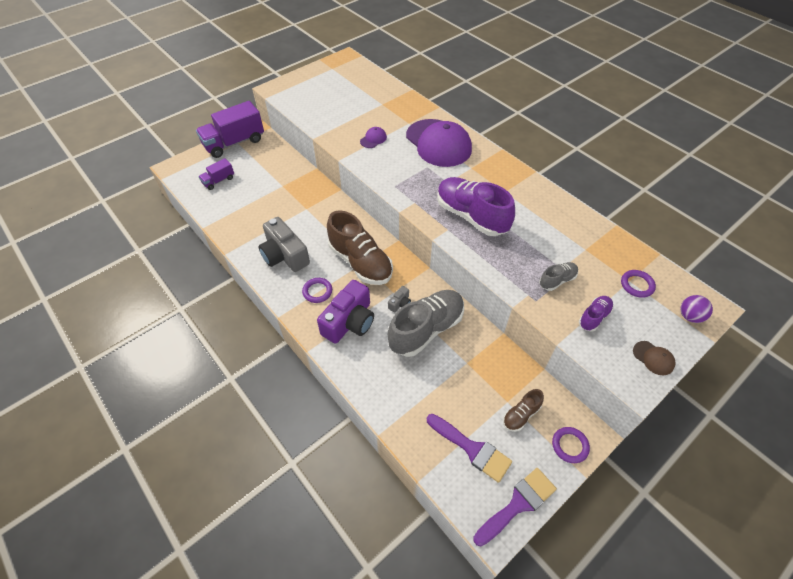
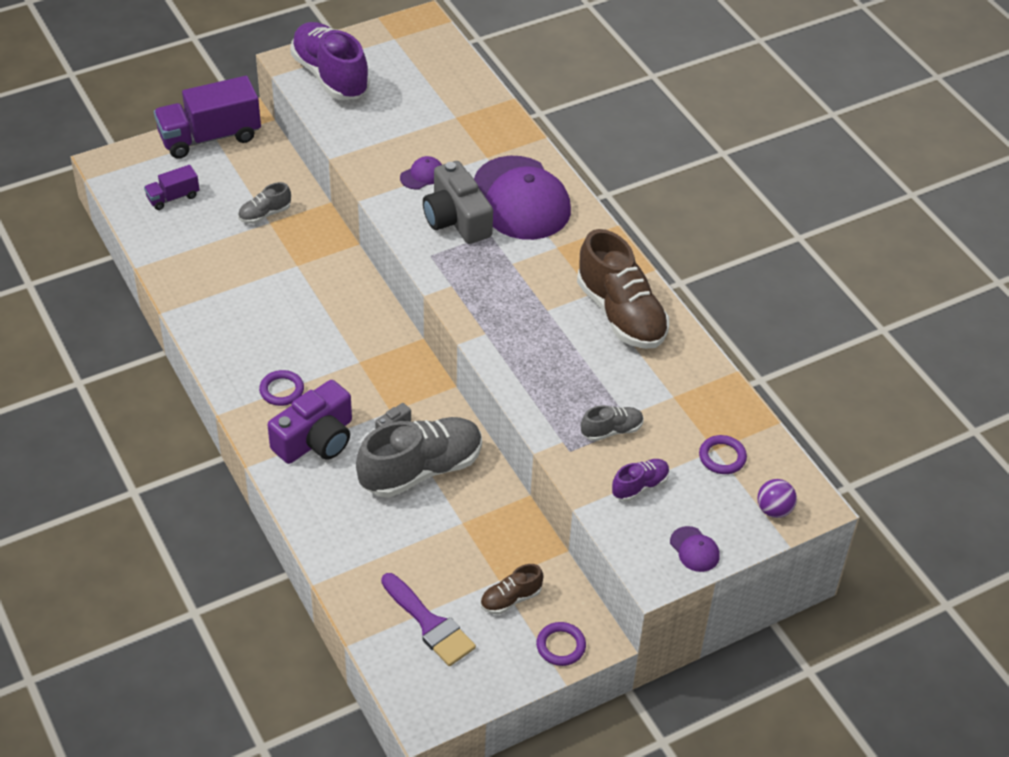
camera: 10 degrees right, 5 degrees down
(278, 181) = (265, 214): none -> grey shoe
(284, 255) = (247, 330): grey camera -> grey camera (456, 219)
(360, 262) = (356, 361): brown shoe -> brown shoe (621, 314)
(471, 216) = (527, 320): purple shoe -> purple shoe (330, 76)
(518, 504) = (465, 694): purple brush -> none
(653, 358) = (694, 549): brown cap -> purple cap

